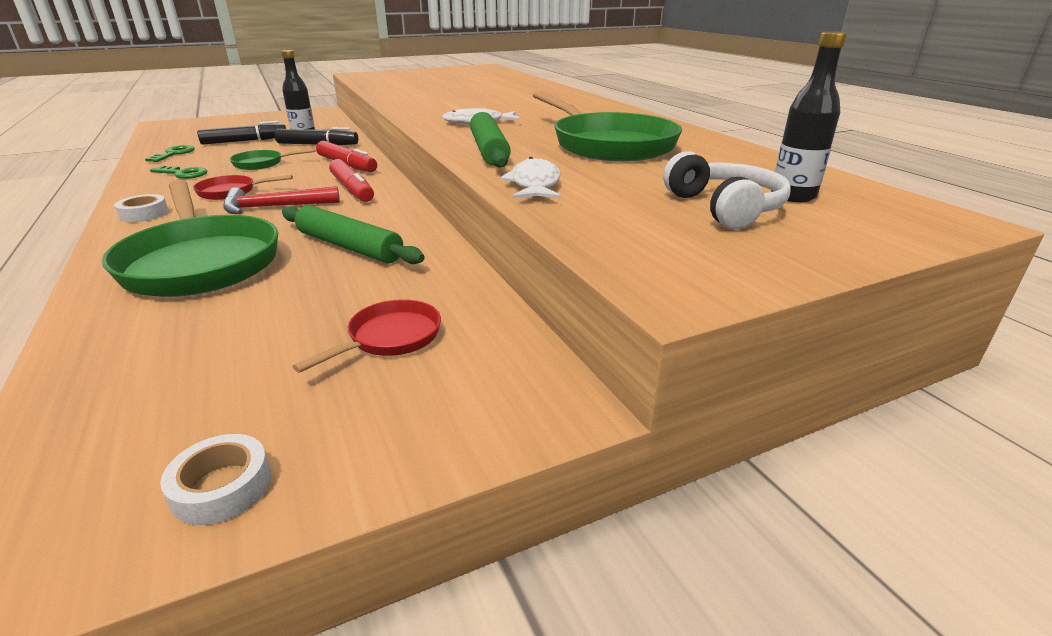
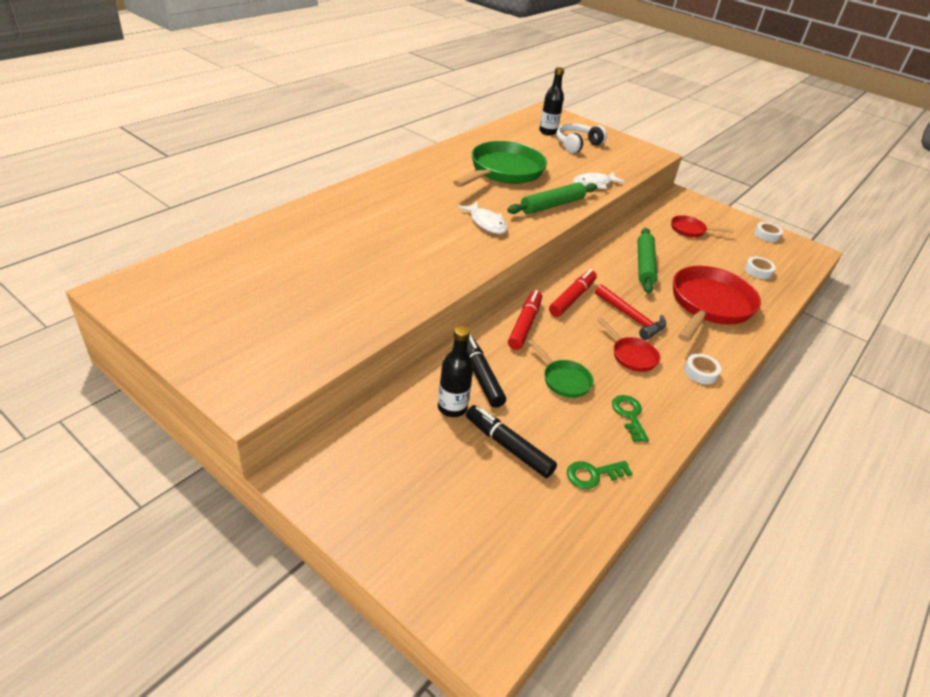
camera: 120 degrees left, 10 degrees up
(163, 362) = (758, 271): none -> white tape
(201, 262) = (709, 305): green pan -> red pan

